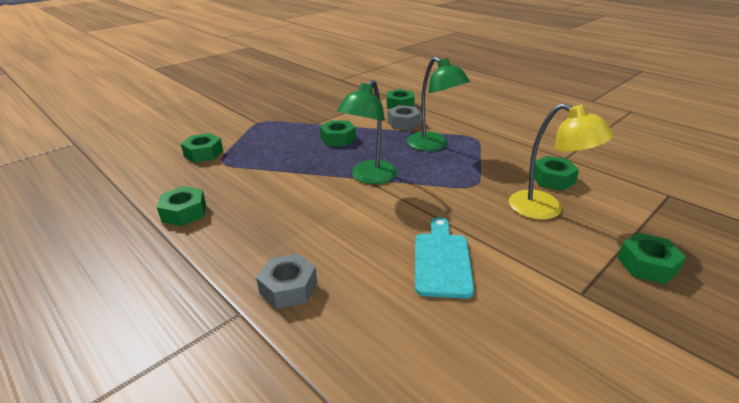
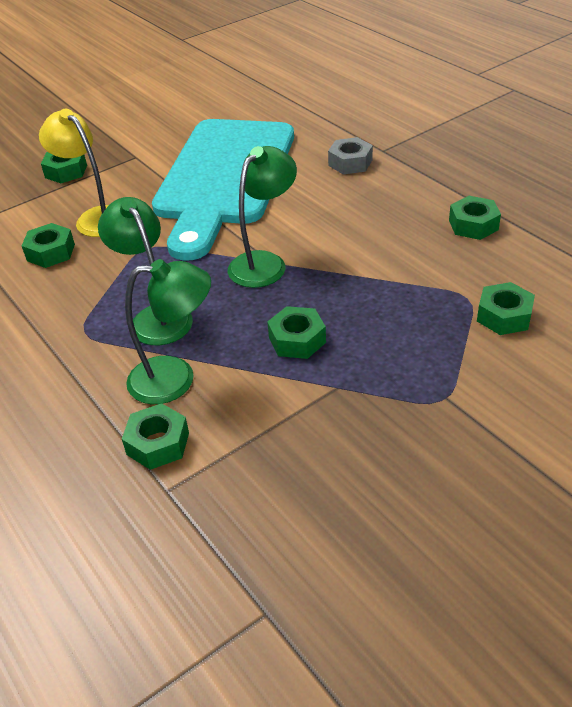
camera: 170 degrees left, 10 degrees up
(403, 123) = (176, 378): grey nut -> green lamp
(442, 261) = (224, 177): turquoise cutting board -> turquoise cutting board, size x2.40

